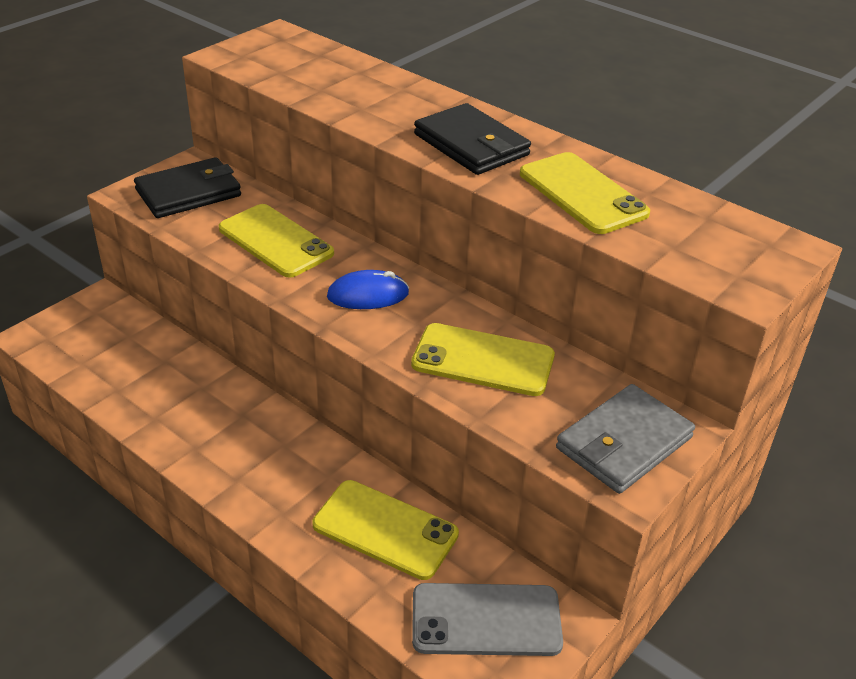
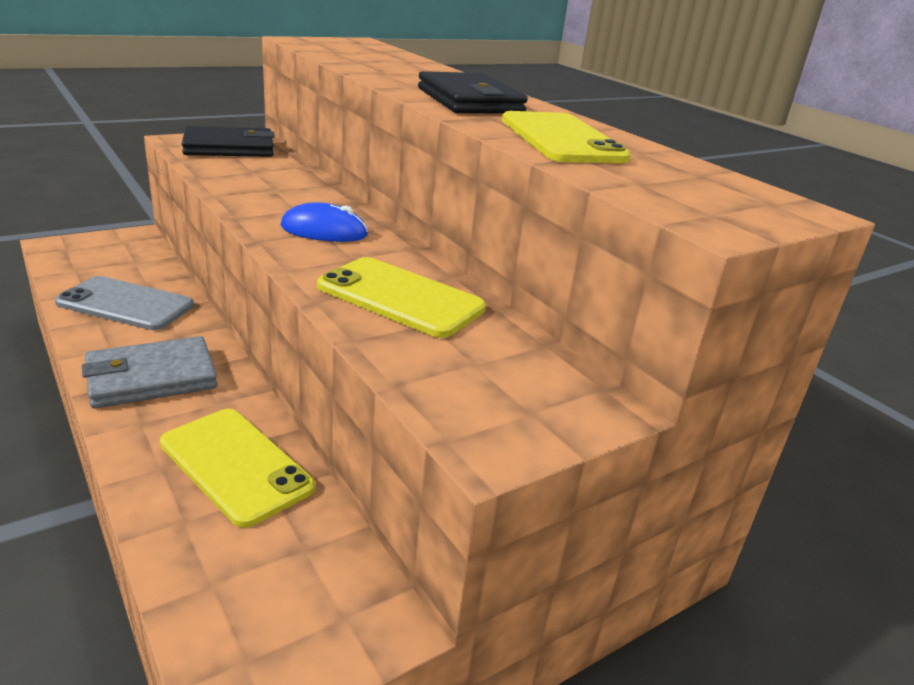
camera: 15 degrees right, 10 degrees down
(276, 241) = (273, 185): yellow phone -> none
(486, 620) = (279, 593): grey phone -> grey phone (125, 304)
(624, 443) = (515, 402): grey wallet -> grey wallet (151, 377)

